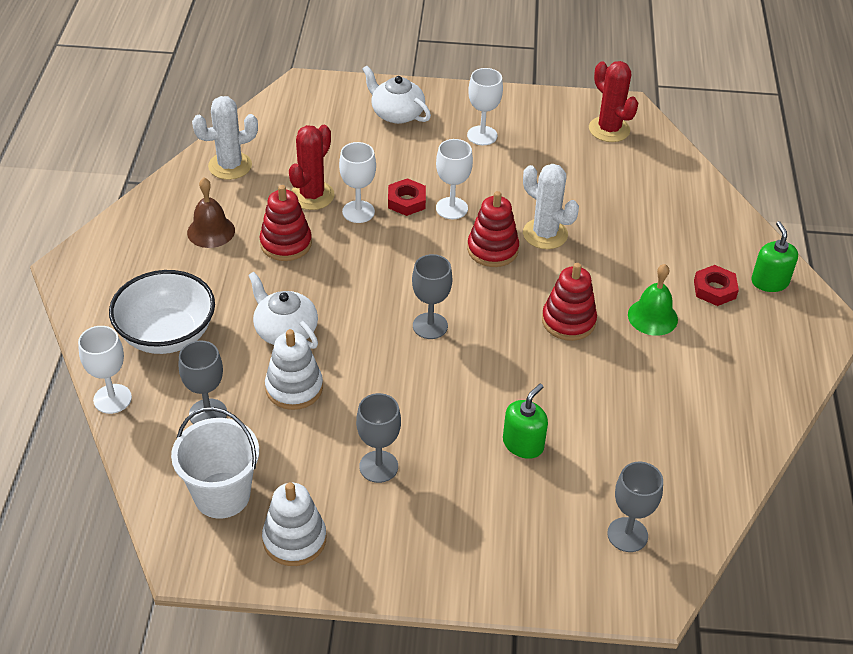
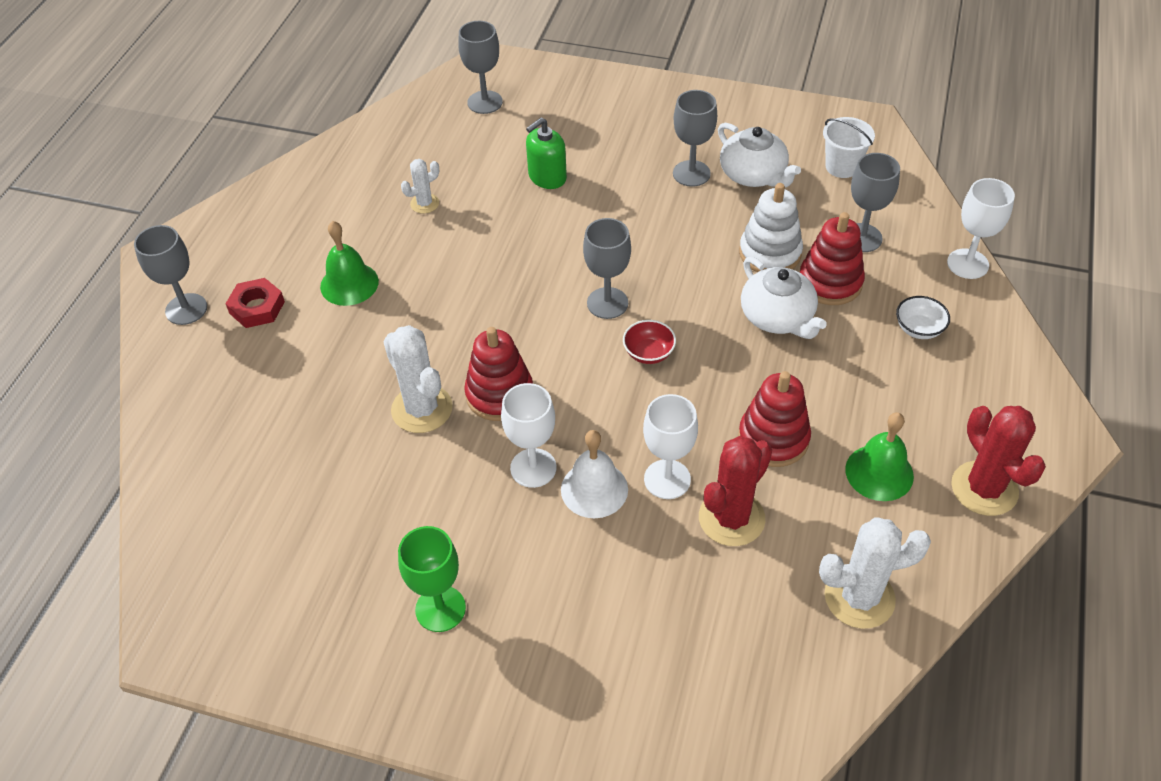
camera: 165 degrees left, 5 degrees up
(167, 334) = (918, 329): white bowl -> white bowl, size x0.43
(211, 231) = (879, 472): brown bell -> green bell
(222, 495) = (842, 167): white bucket -> white bucket, size x0.63
(294, 539) = (775, 128): white stacking toy -> none
(387, 290) = (648, 353): none -> red bowl
(396, 113) = (569, 685): white teapot -> white teapot (753, 175)
(406, 201) = (594, 489): red nut -> white bell
(482, 135) = (440, 609): white goblet -> green goblet
(568, 321) = (447, 290): red stacking toy -> red stacking toy (830, 282)
(609, 129) = (231, 593): red cactus -> red cactus (984, 488)
(628, 399) = (424, 203): none -> white cactus
(769, 282) = (186, 309): green soap dispenser -> grey goblet

